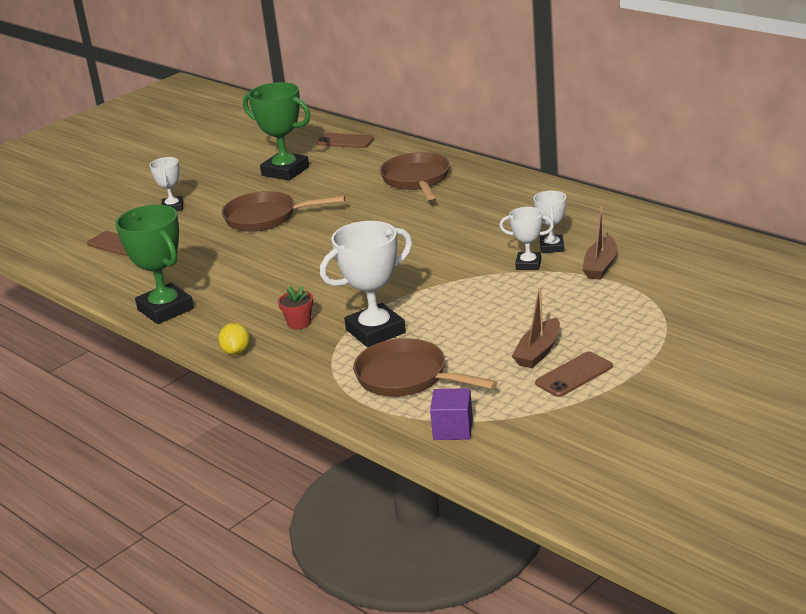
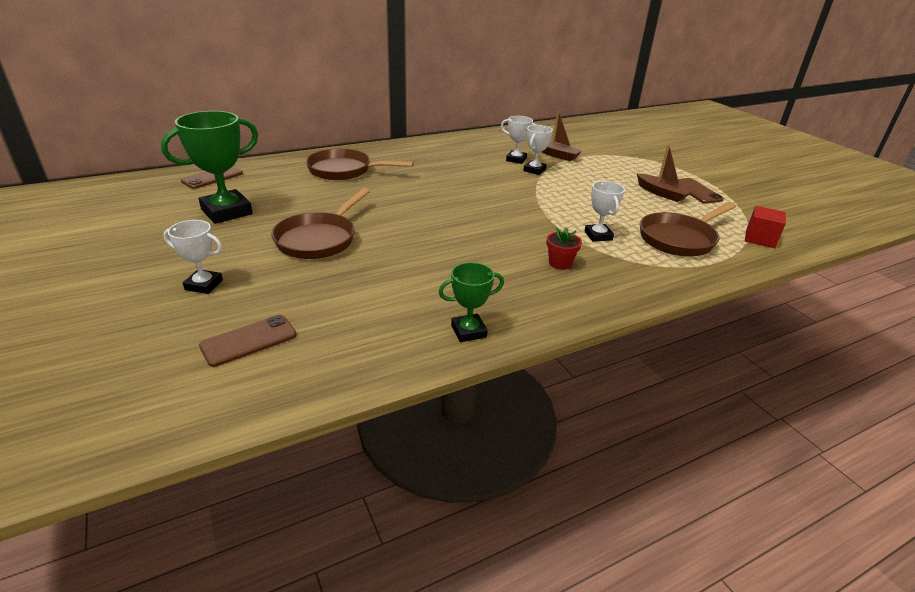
camera: 75 degrees left, 5 degrees up
(165, 309) = (468, 331): green trophy -> green trophy, size x0.56
(236, 352) = (596, 304): yellow lemon -> none
(375, 331) = (598, 236): white trophy -> white trophy, size x0.56
(453, 429) = (760, 239): purple cube -> red cube

